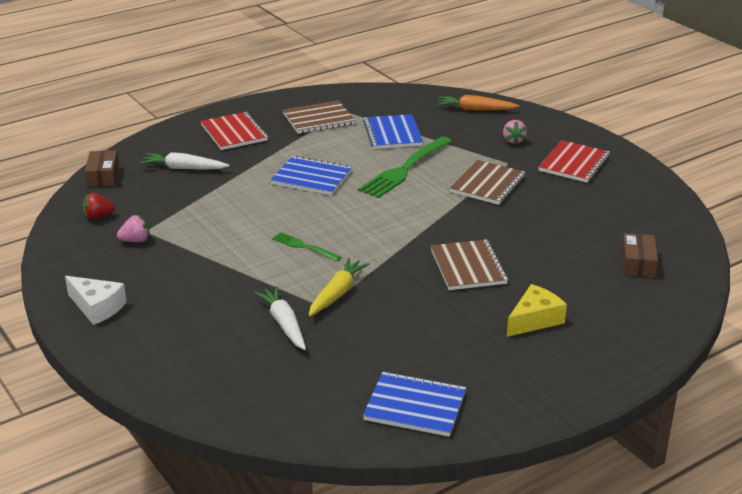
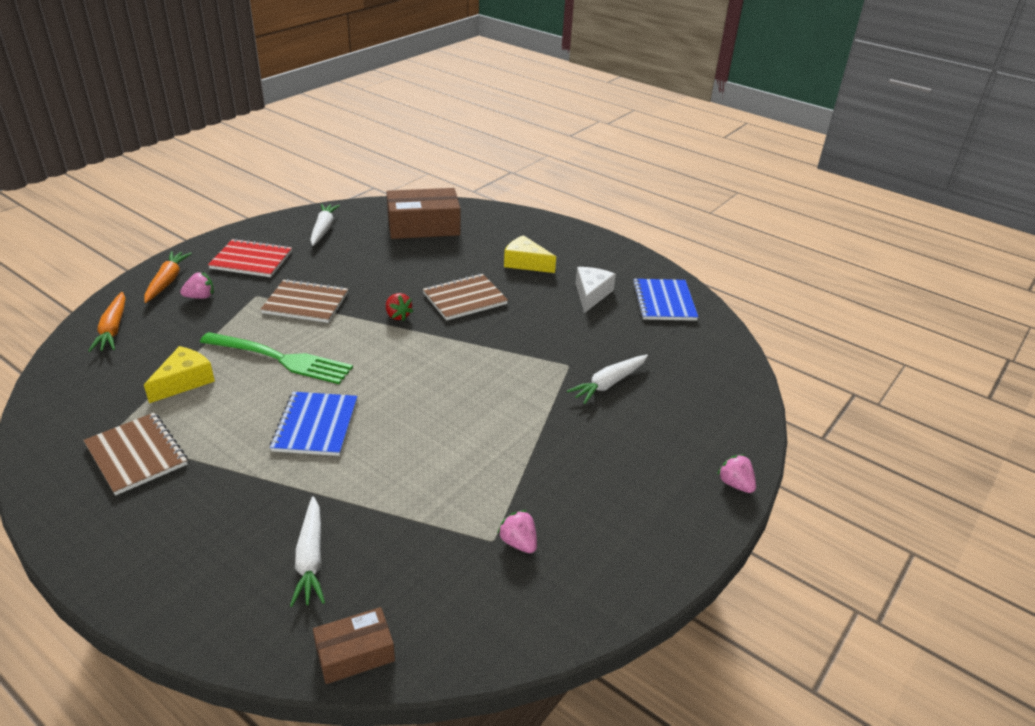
camera: 110 degrees left, 5 degrees up
(97, 307) = (666, 526): white cheese -> white cheese (591, 294)
(98, 216) = (476, 608): red strawberry -> red strawberry (398, 315)
(108, 358) = (735, 484): none -> pink strawberry
(234, 133) = (184, 535): red notebook -> none
(304, 246) = (472, 399): green fork -> none
(337, 293) = (543, 362): yellow carrot -> none
(392, 134) = (184, 381): blue notebook -> yellow cheese
(543, 128) = (167, 281): none -> orange carrot
(635, 202) = (323, 229): none -> white carrot
(637, 263) = (423, 226): brown box -> brown box, size x1.81

